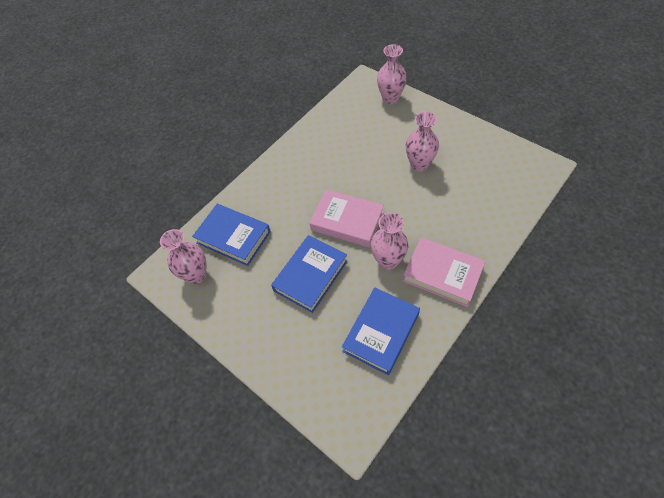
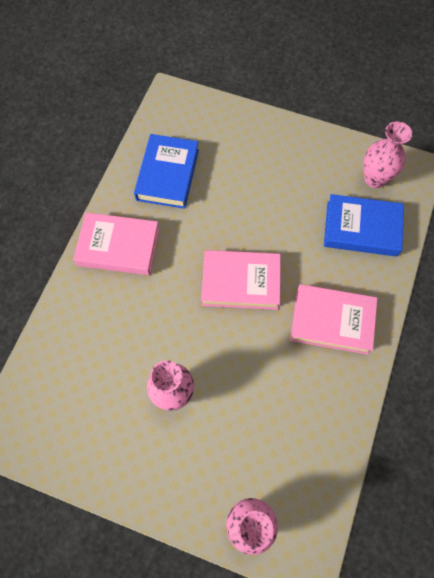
camera: 155 degrees right, 10 degrees up
(292, 181) = (332, 321): none -> pink book
(311, 276) = (256, 209): blue book -> none
(388, 261) = (180, 246): pink vase -> none

